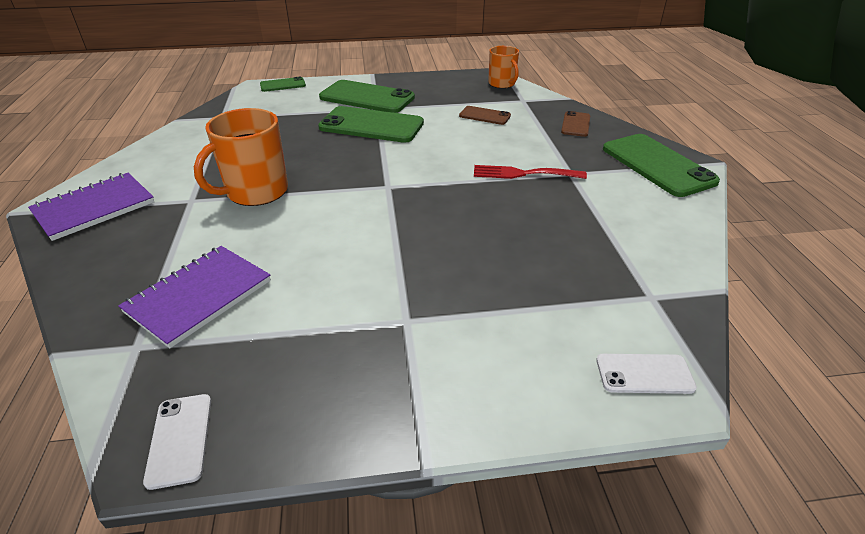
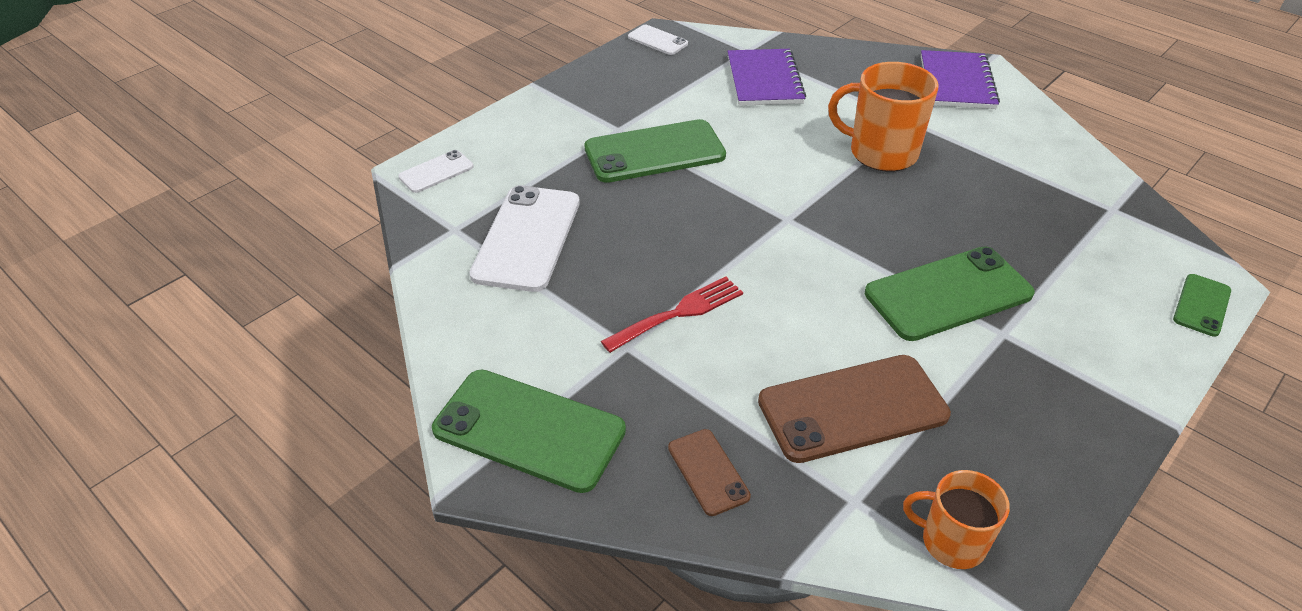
camera: 140 degrees right, 5 degrees up
(256, 192) = (881, 152): orange mug -> orange mug turned 75 degrees counterclockwise
(367, 97) = (1057, 349): green phone -> green phone (654, 152)
(484, 116) = (852, 408): brown phone -> brown phone, size x1.96
(589, 259) = (527, 238): none -> white phone

